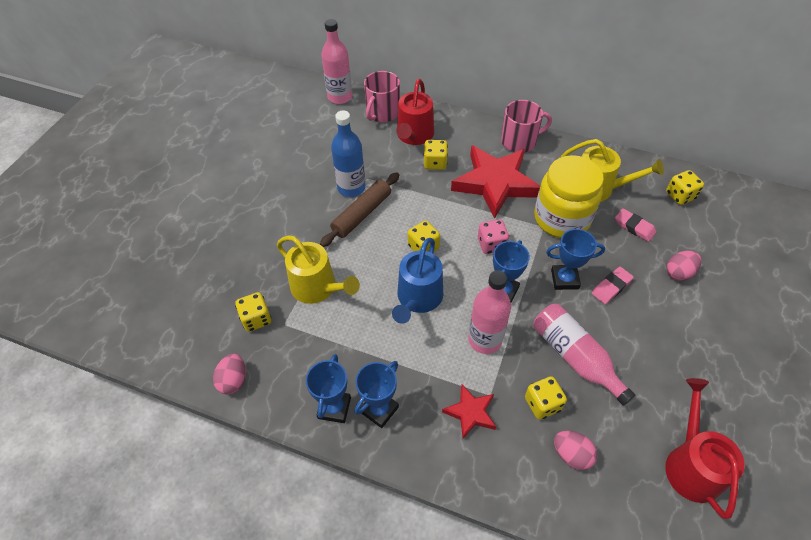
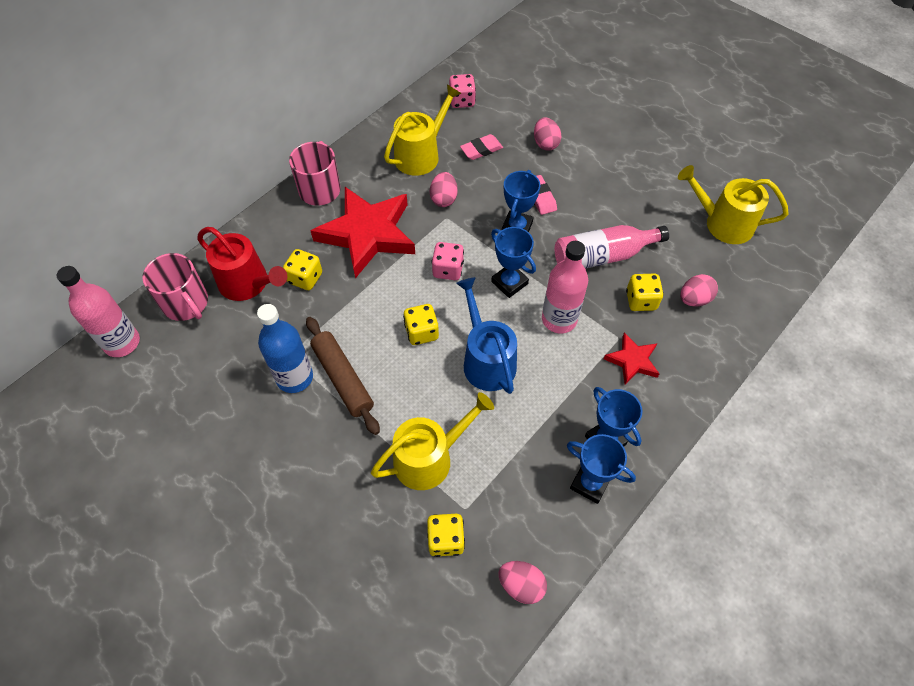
camera: 70 degrees left, 5 degrees up
(418, 298) = (487, 360): blue watering can -> blue watering can turned 150 degrees counterclockwise
(561, 218) = (443, 199): yellow jar -> pink egg
(680, 196) = (462, 101): yellow dice -> pink dice
(691, 465) = (723, 223): red watering can -> yellow watering can

